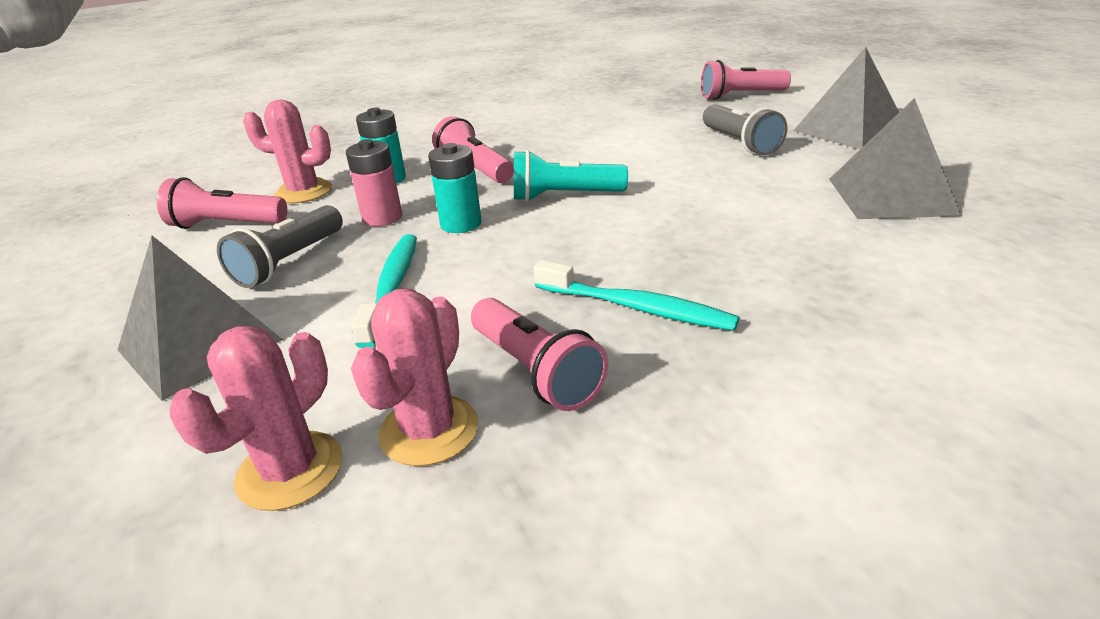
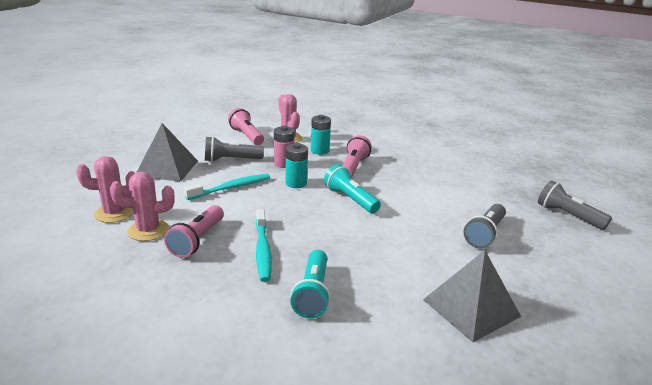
camera: 50 degrees right, 5 degrees down
(740, 96) = (568, 216): pink flashlight -> grey flashlight
(795, 294) = (313, 293): none -> turquoise flashlight
(850, 130) = (566, 272): grey pyramid -> none

